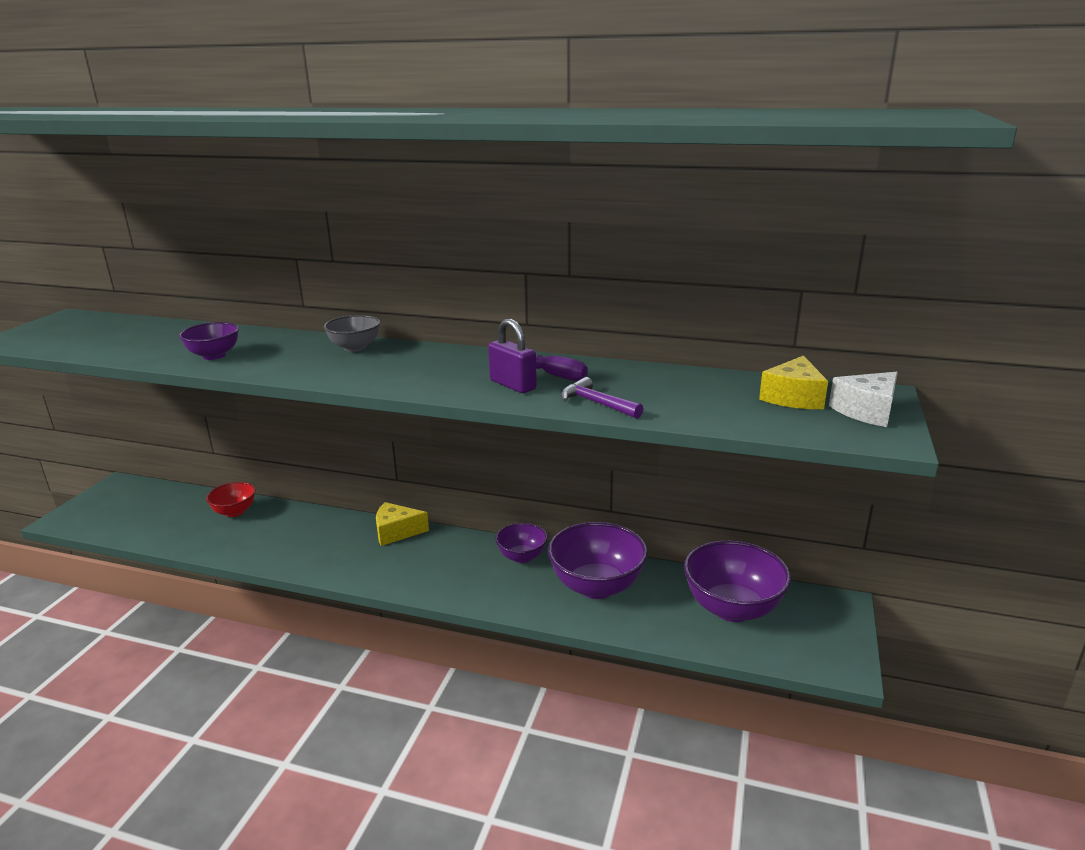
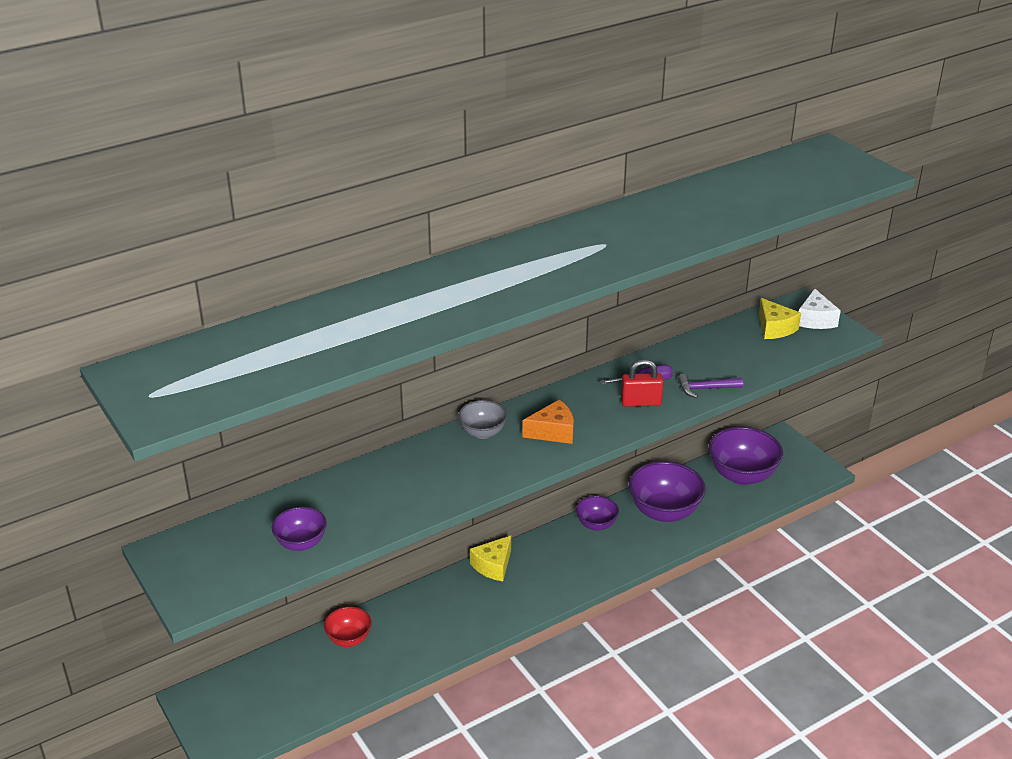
camera: 50 degrees left, 10 degrees up
(214, 355) = (409, 499): purple bowl -> purple bowl (301, 543)
(397, 369) = (553, 432): none -> orange cheese
(513, 385) = (641, 402): purple padlock -> red padlock

